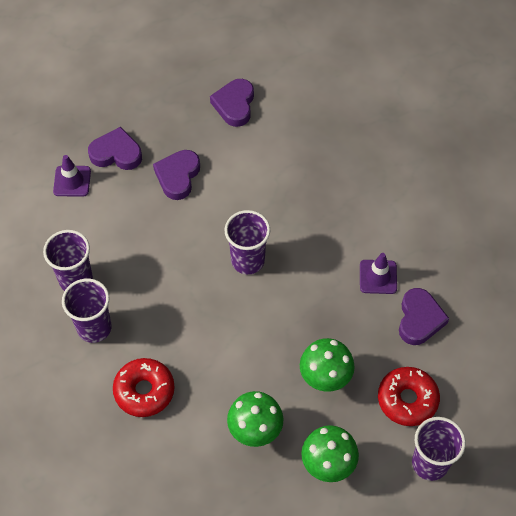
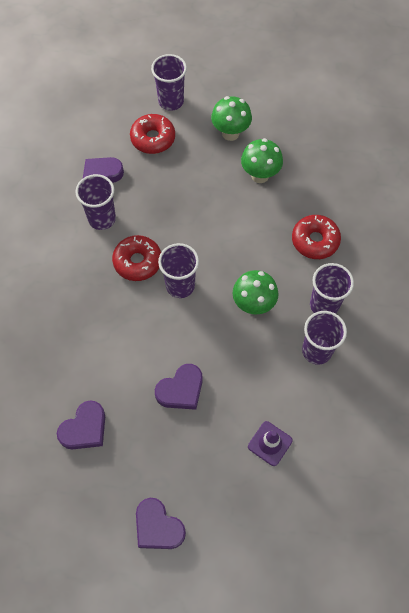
camera: 145 degrees left, 5 degrees up
(116, 153) = (216, 447): purple heart -> purple heart (158, 527)
(306, 257) = (137, 262): none -> red donut
(325, 379) = (192, 179): green mushroom -> green mushroom (253, 305)
(378, 277) = (102, 219): purple traffic cone -> purple cup

